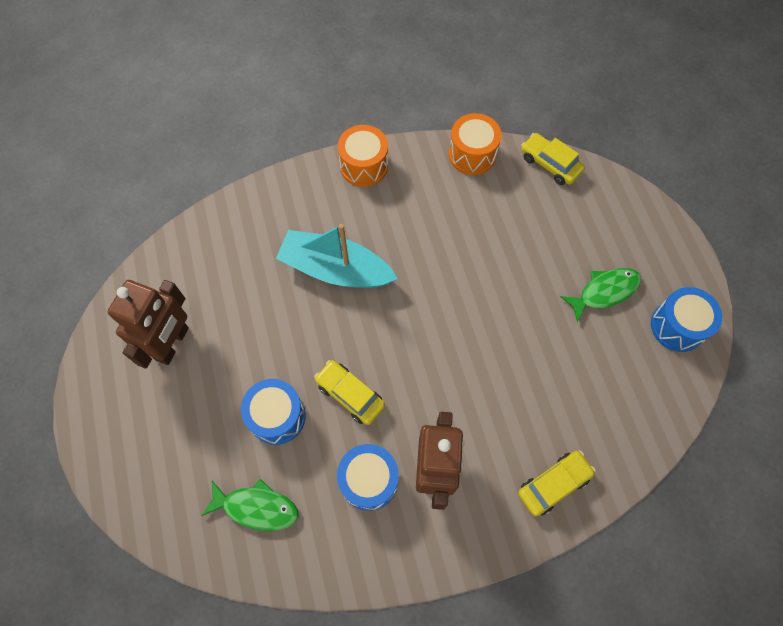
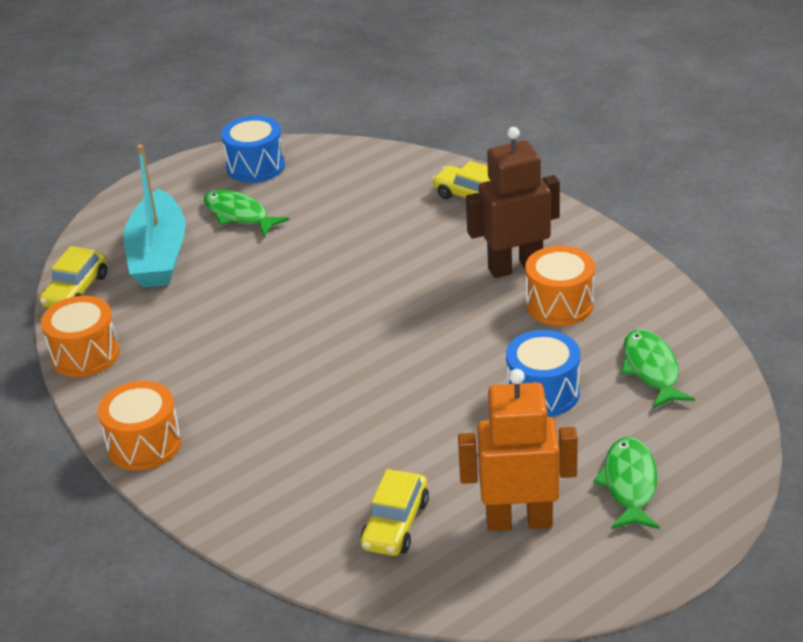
camera: 110 degrees left, 30 degrees down
(159, 426) = (629, 484): none -> green fish
(172, 344) = (519, 521): brown robot -> orange robot
(336, 269) = (322, 414): turquoise boat -> turquoise boat (158, 255)
(350, 395) = (477, 347): yellow car -> yellow car (395, 524)
(369, 480) = (559, 304): blue drum -> orange drum

